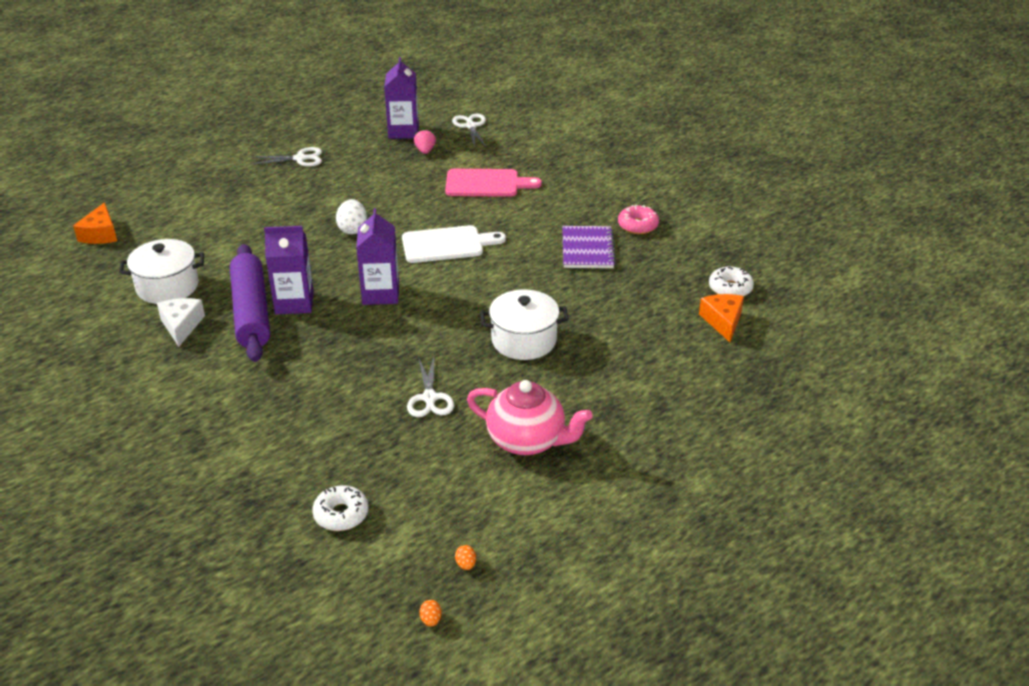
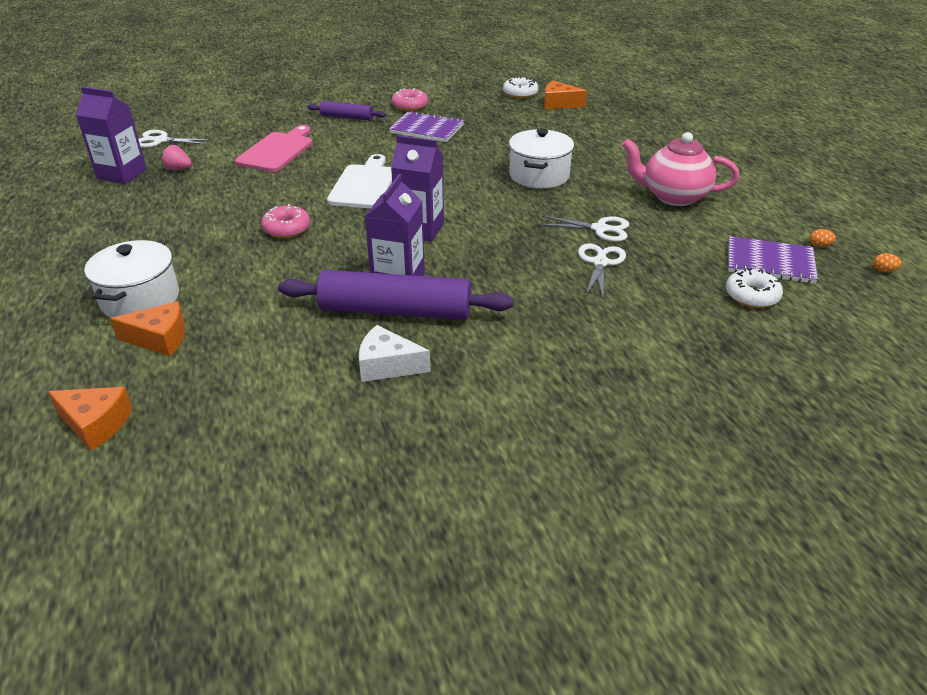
camera: 70 degrees left, 0 degrees up
(167, 287) = (291, 370): white pot -> white pot (140, 299)
(190, 225) = (159, 338): none -> orange cheese
(300, 159) = (97, 241): white scissors -> white scissors (600, 263)
(352, 229) = (287, 229): white egg -> pink donut
(412, 525) = (770, 262): none -> purple notebook
(527, 441) = (673, 196): pink teapot -> pink teapot turned 120 degrees counterclockwise
(582, 198) = (347, 117): none -> purple rolling pin

